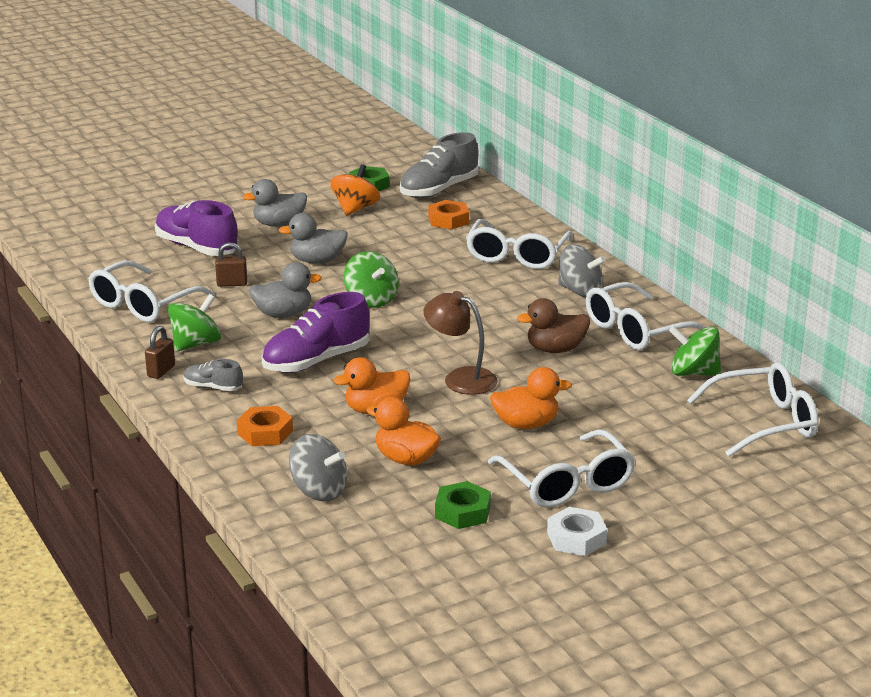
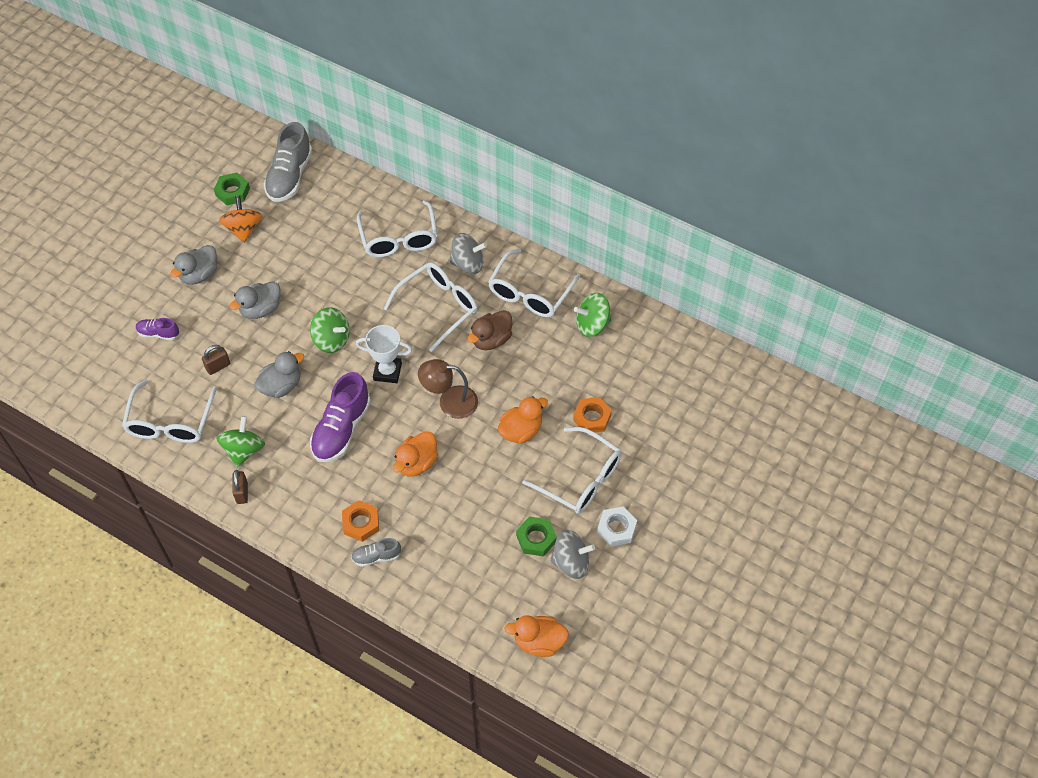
camera: 30 degrees left, 30 degrees up
(197, 248) = (158, 333): purple shoe -> purple shoe, size x0.51
(213, 387) = (291, 493): grey shoe -> grey shoe (376, 556)
(319, 491) = (436, 564): grey spinning top -> grey spinning top (571, 562)
(406, 459) = (469, 504): orange duck -> orange duck (539, 642)
(410, 337) = (387, 372): none -> white trophy
(448, 220) = (322, 214): orange nut -> orange nut (592, 418)
(764, 422) = (661, 357): white glasses -> white glasses (438, 307)

